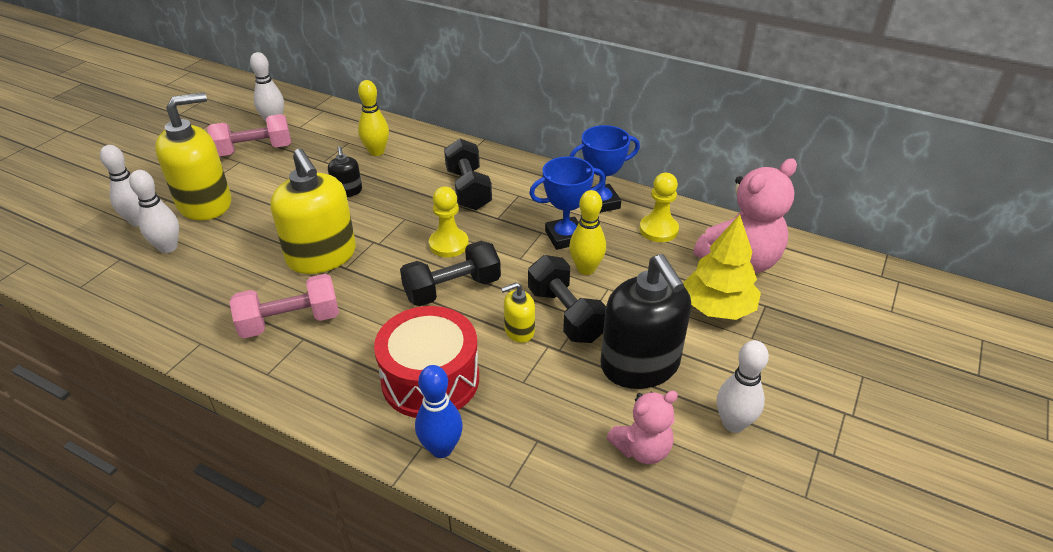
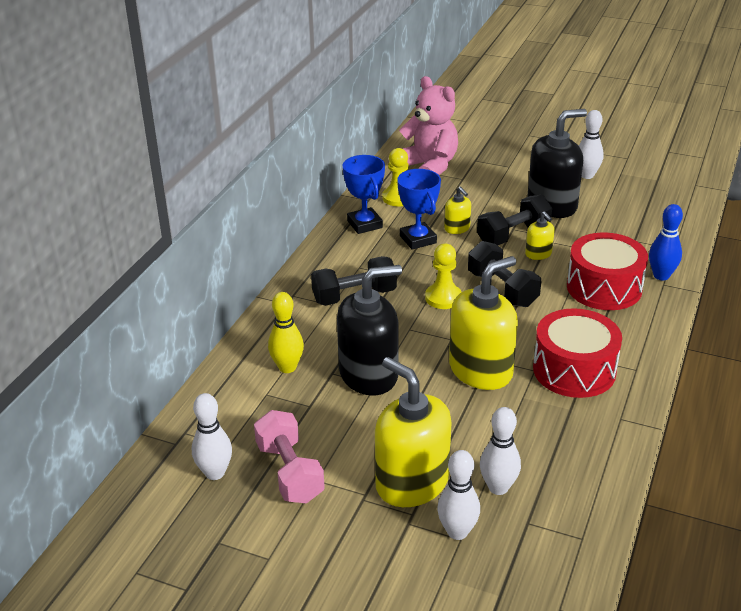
camera: 95 degrees left, 5 degrees down
(290, 322) = (574, 370): pink dumbbell -> red drum
(347, 191) = (369, 375): black soap dispenser -> black soap dispenser, size x2.16
(586, 269) = (457, 228): yellow bowling pin -> yellow soap dispenser
(642, 449) = (622, 204): pink teddy bear -> none
(717, 308) = (484, 177): yellow tree -> none

